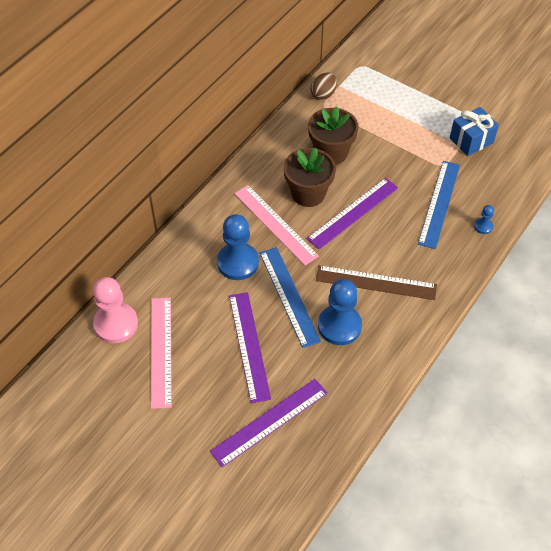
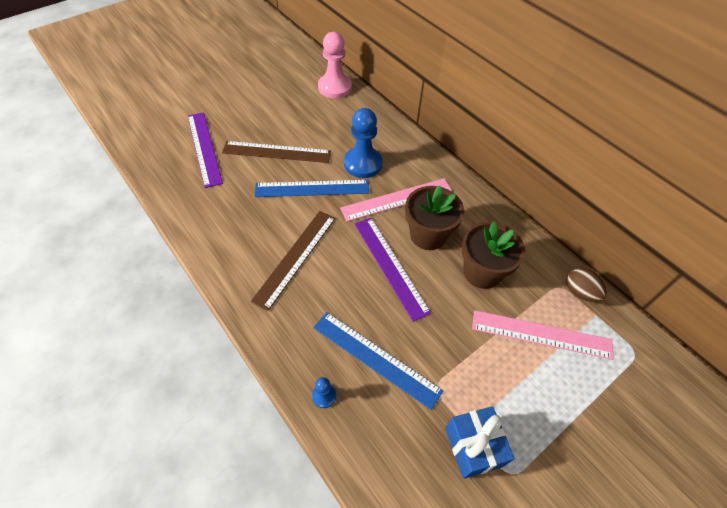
camera: 105 degrees right, 0 degrees up
(161, 351) = (299, 105): pink ruler -> pink ruler (541, 334)
(249, 346) = (276, 152): purple ruler -> brown ruler
(339, 326) = (263, 214): blue pawn -> none

